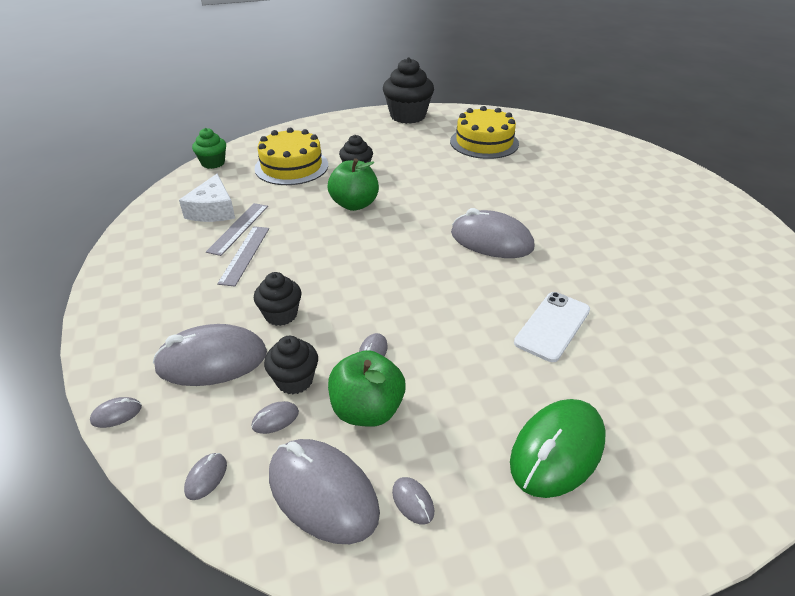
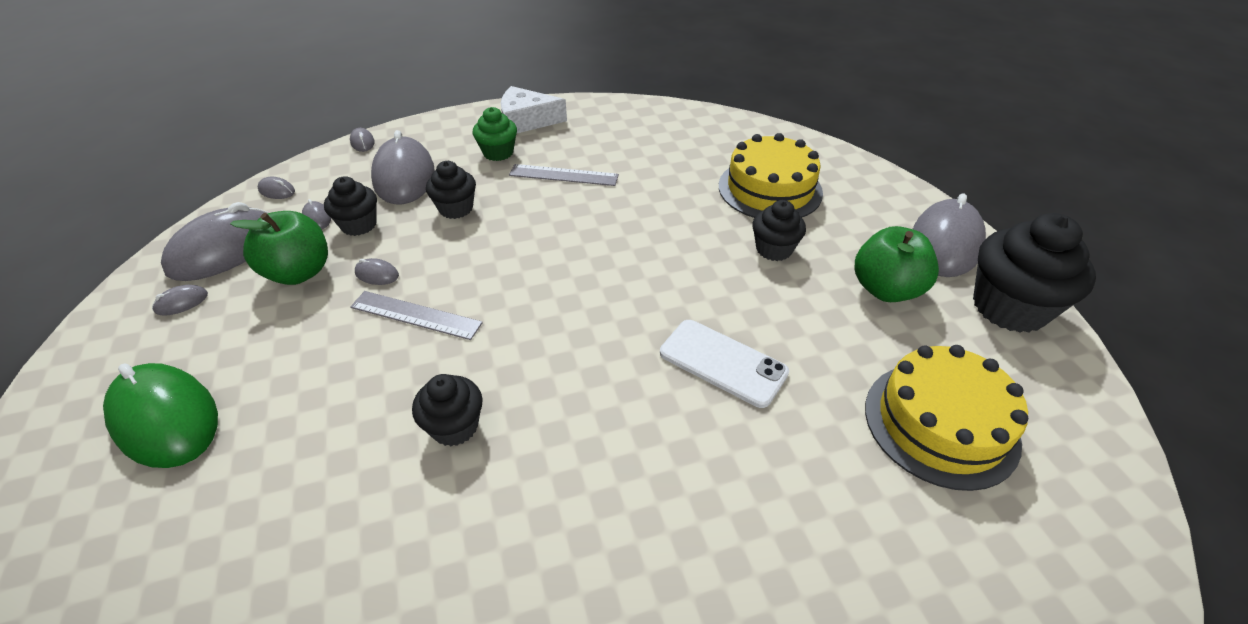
camera: 90 degrees right, 5 degrees up
(213, 163) = (763, 130): green cupcake -> green cupcake (498, 152)
(213, 210) = (653, 144): white cheese -> white cheese (526, 121)
(238, 228) = (616, 165): grey ruler -> grey ruler (416, 315)
(354, 204) = (675, 250): green apple -> green apple (886, 289)
(491, 240) = (577, 399): grey mouse -> grey mouse (945, 243)
(523, 286) = (454, 426): none -> black cupcake
(552, 326) = (359, 450): white phone -> white phone (723, 363)

